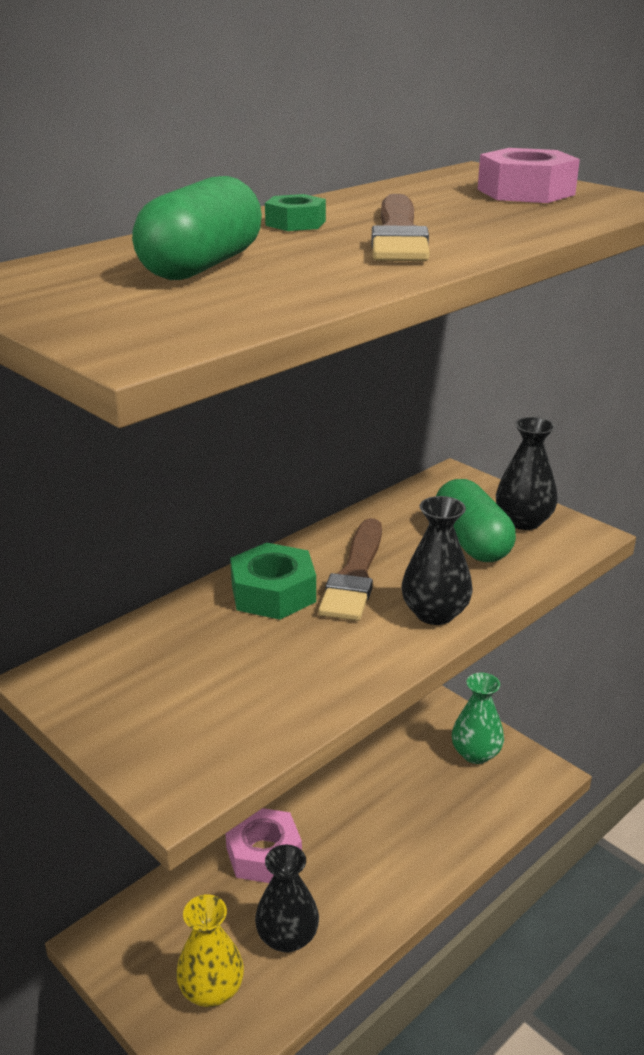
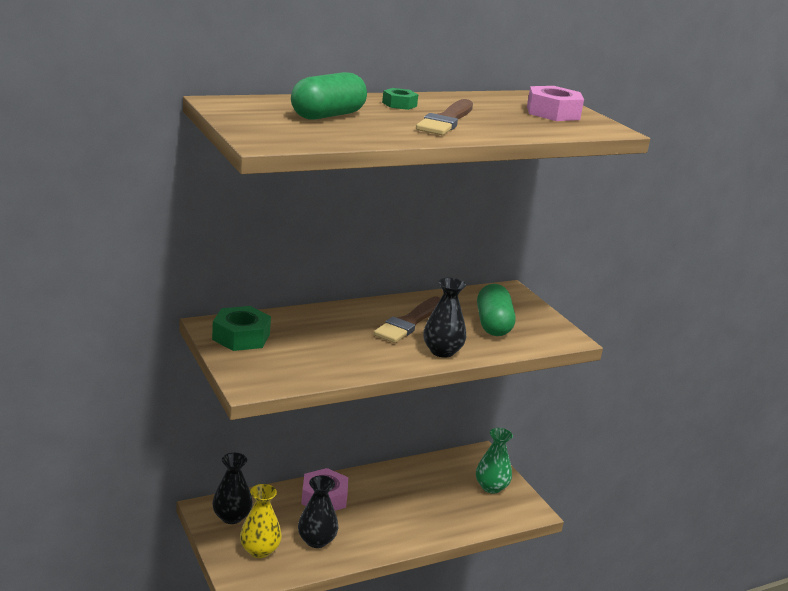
camera: 15 degrees right, 5 degrees down
(273, 593) = (355, 319): green nut -> green nut (241, 337)
(523, 521) = (535, 322): black vase -> black vase (231, 517)

